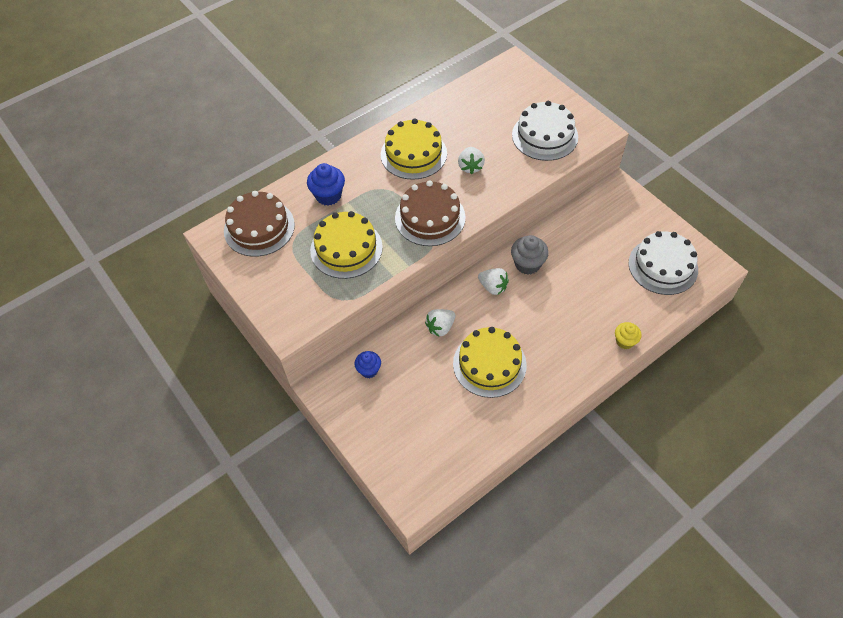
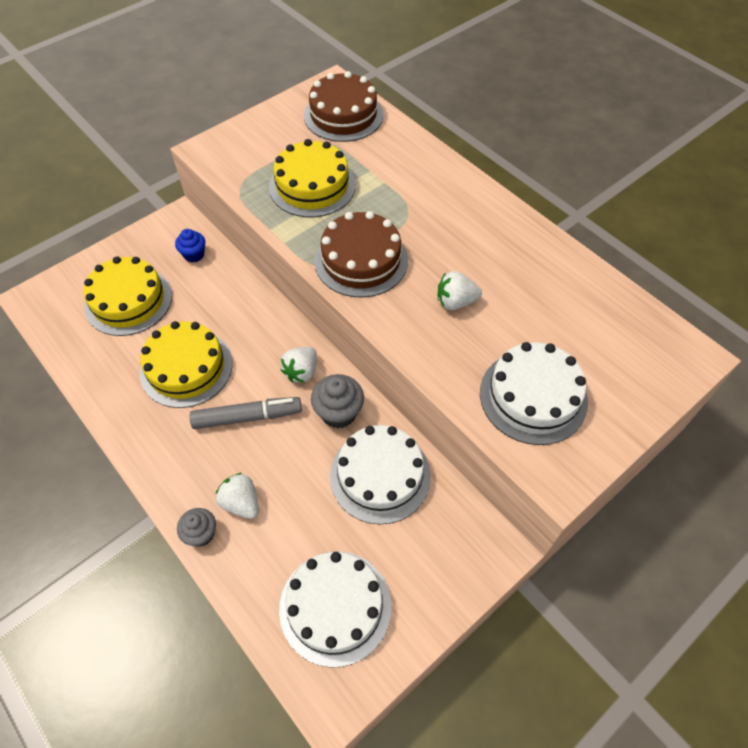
camera: 85 degrees right, 0 degrees up
(328, 195) = (393, 165): blue cupcake -> none
(413, 154) = (472, 240): yellow cake -> yellow cake (128, 301)
(440, 327) = (244, 317): white strawberry -> white strawberry (241, 503)
(533, 319) = (247, 417): none -> grey marker
(574, 242) = (380, 475): none -> white cake
(625, 341) = (201, 534): yellow cupcake -> grey cupcake

